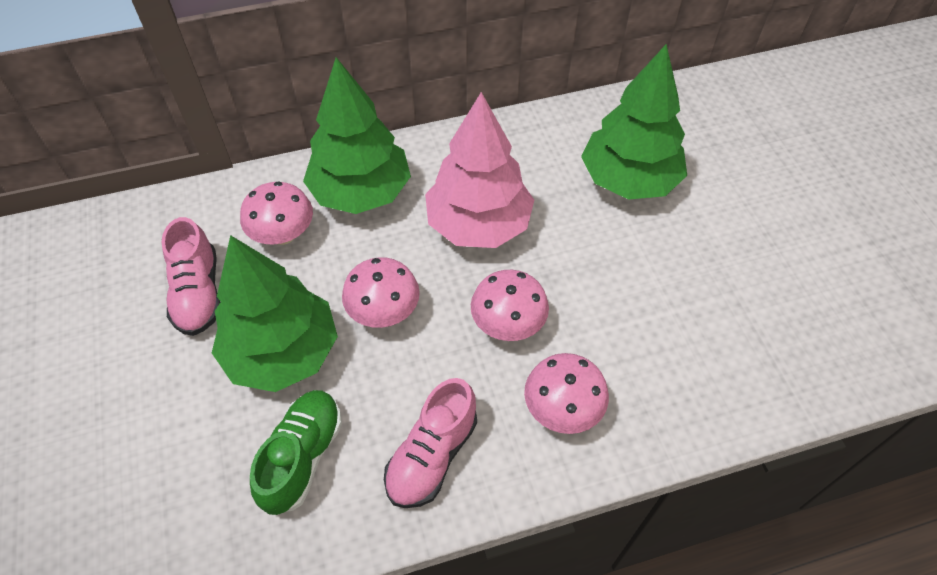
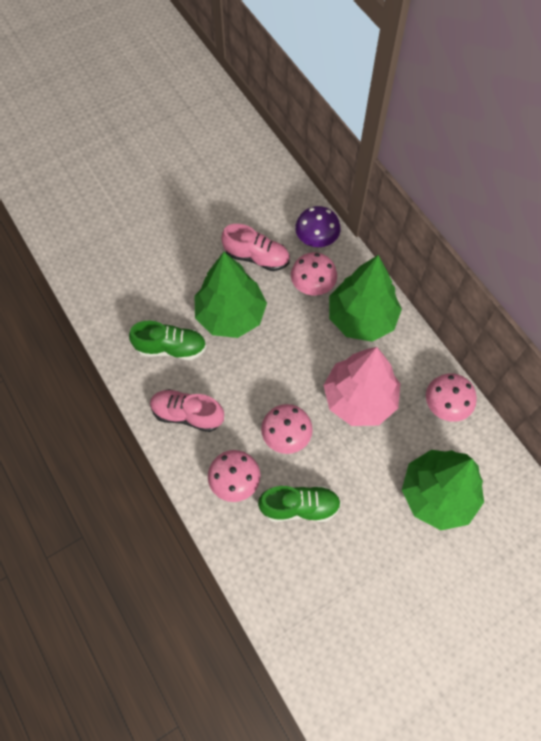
camera: 75 degrees right, 10 degrees up
(198, 293) = (257, 257): pink shoe -> pink shoe turned 135 degrees counterclockwise
(210, 211) = (316, 239): none -> purple mushroom
(384, 311) = (274, 360): pink mushroom -> pink mushroom (445, 405)
(618, 332) = (299, 507): none -> green shoe

